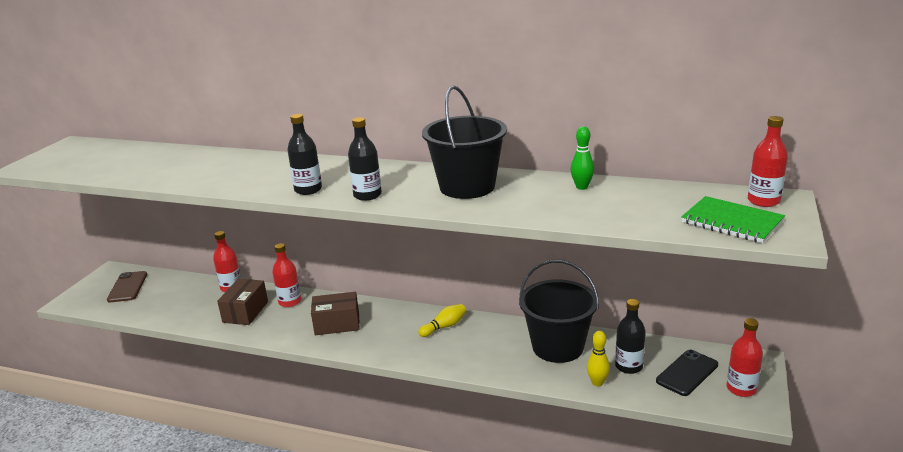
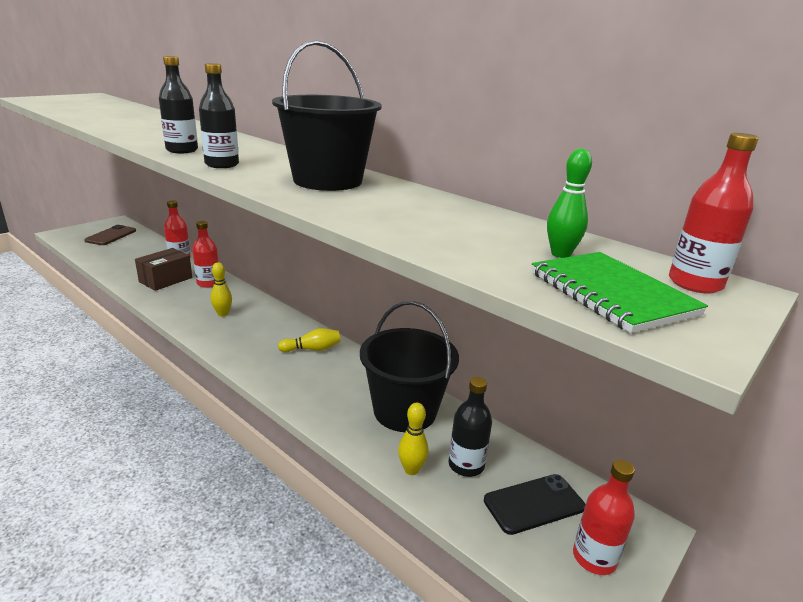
camera: 20 degrees right, 0 degrees up
(337, 324) = (223, 314): brown box -> yellow bowling pin
(581, 187) = (453, 209): green bowling pin -> green bowling pin (560, 254)

